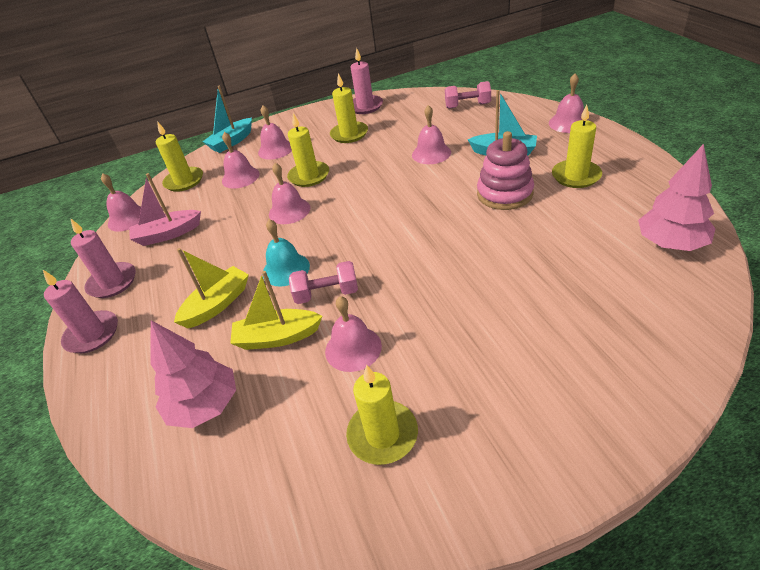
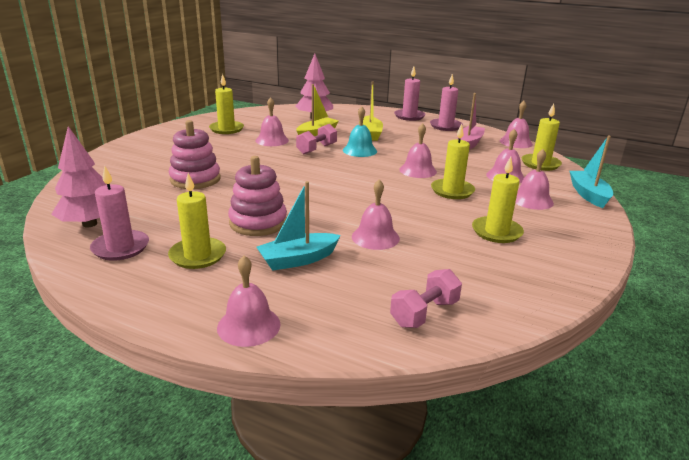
camera: 130 degrees right, 15 degrees down
(365, 106) = (554, 270): pink candle -> pink candle (120, 248)
(526, 284) = (195, 179): none -> pink stacking toy

